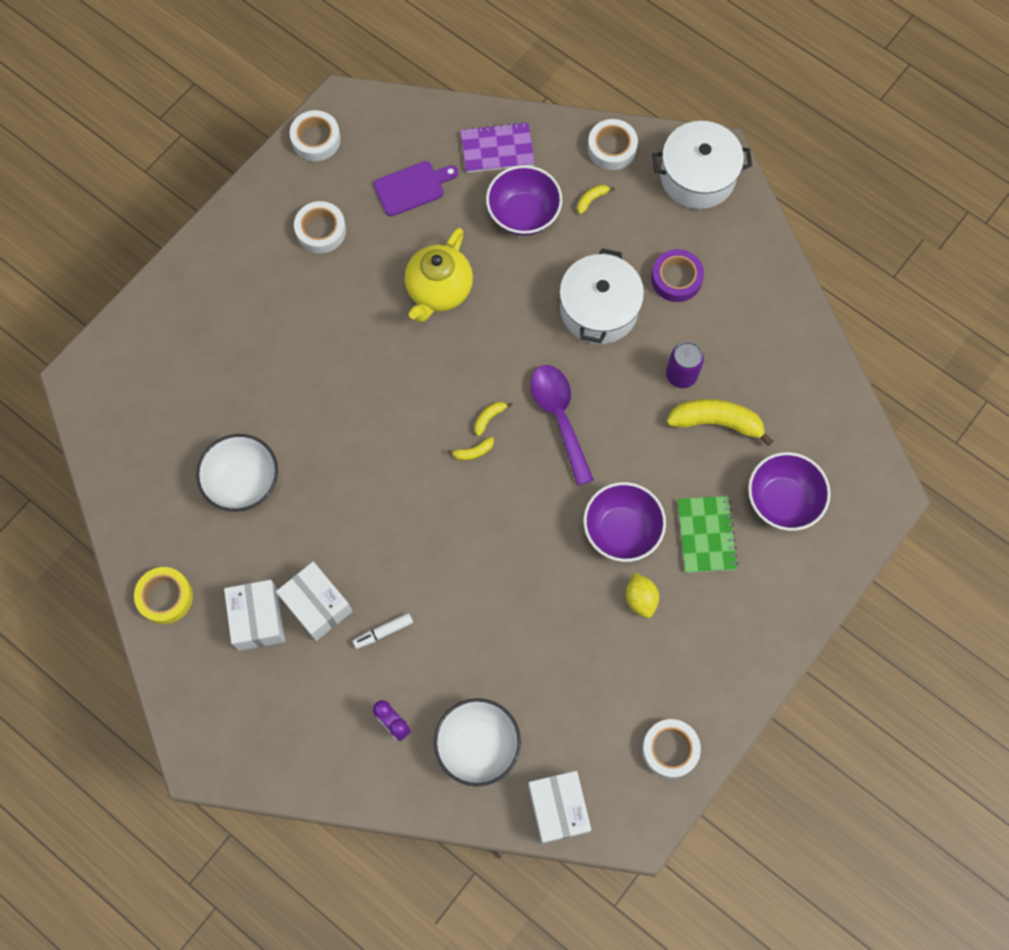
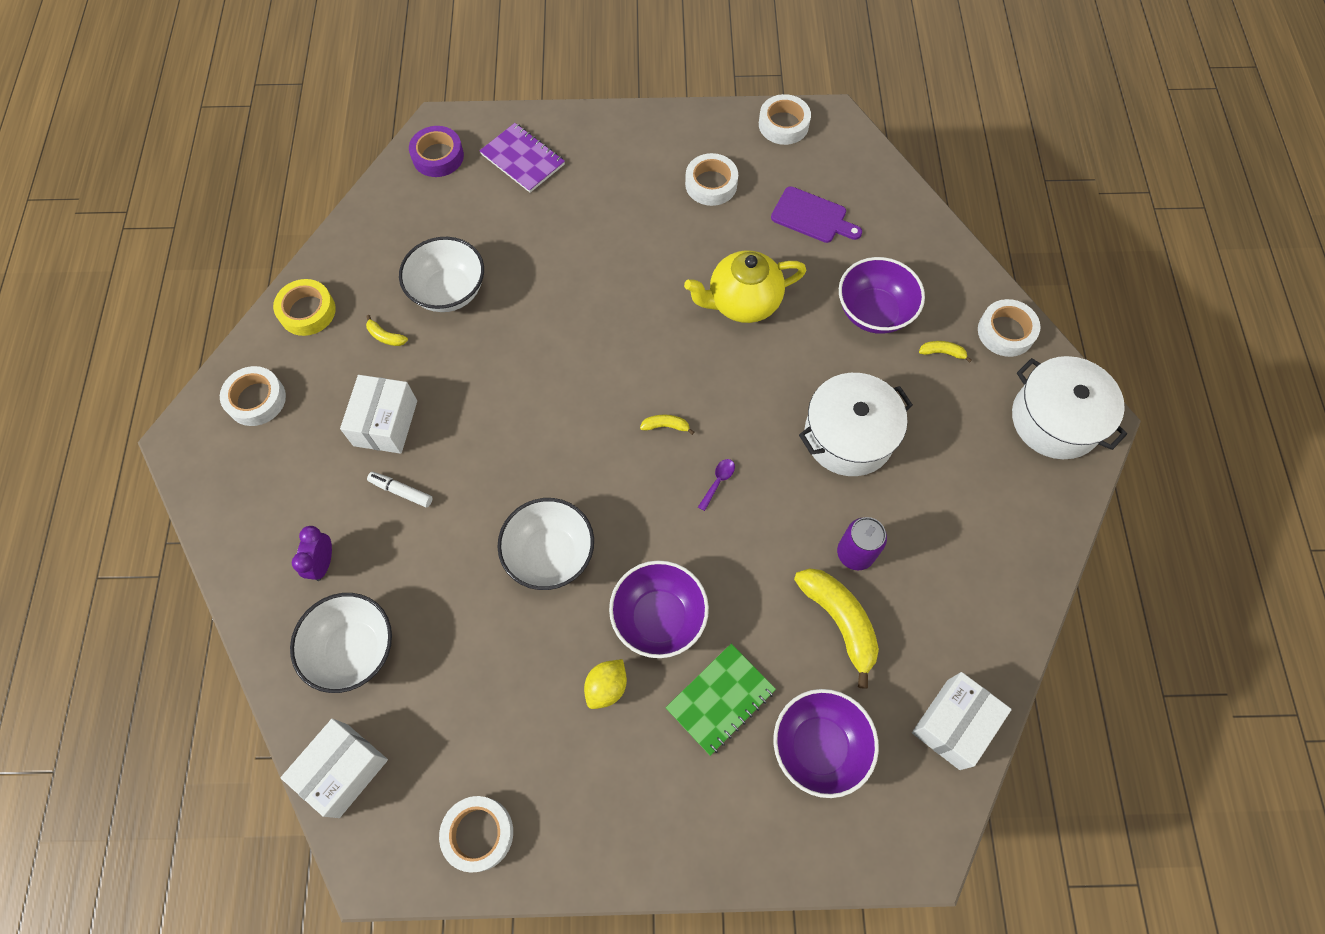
camera: 50 degrees right, 5 degrees down
(212, 685) = (256, 399): none -> white tape
(258, 619) = (339, 389): white box -> white box (953, 724)
(473, 452) = (623, 437): yellow banana -> yellow banana (385, 336)
(497, 149) = (910, 249): purple notebook -> purple notebook (523, 159)
(518, 566) = (550, 554): none -> white bowl
(559, 417) = (718, 481): purple spoon -> purple spoon, size x0.41
(676, 279) = (941, 477): purple tape -> purple tape (438, 156)

